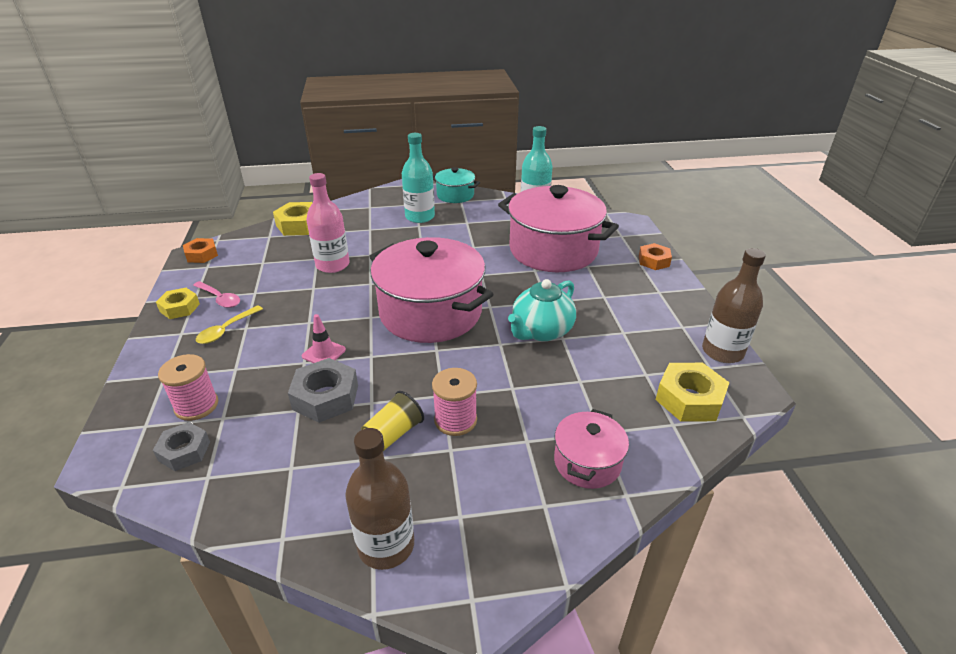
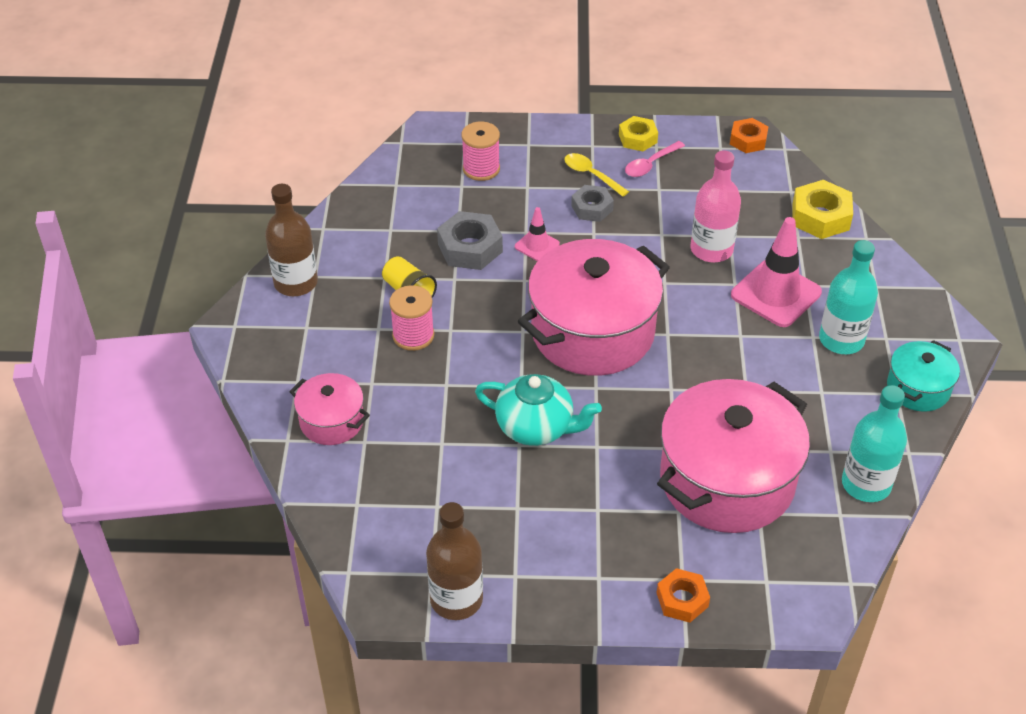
camera: 100 degrees right, 10 degrees up
(184, 451) = (428, 169): grey nut -> grey nut (592, 208)
(379, 239) = (776, 294): none -> pink traffic cone
(541, 331) = (536, 427): turquoise teapot -> turquoise teapot turned 150 degrees clockwise
(689, 399) = (387, 532): yellow nut -> none

